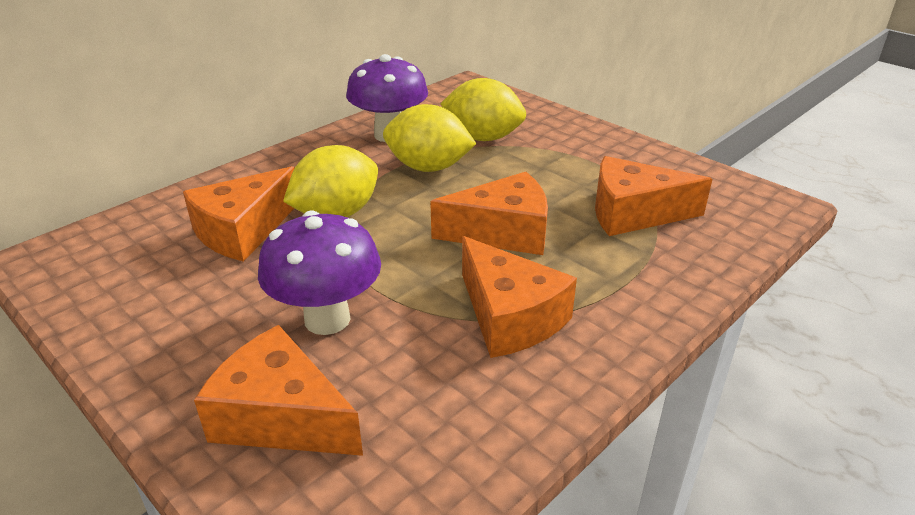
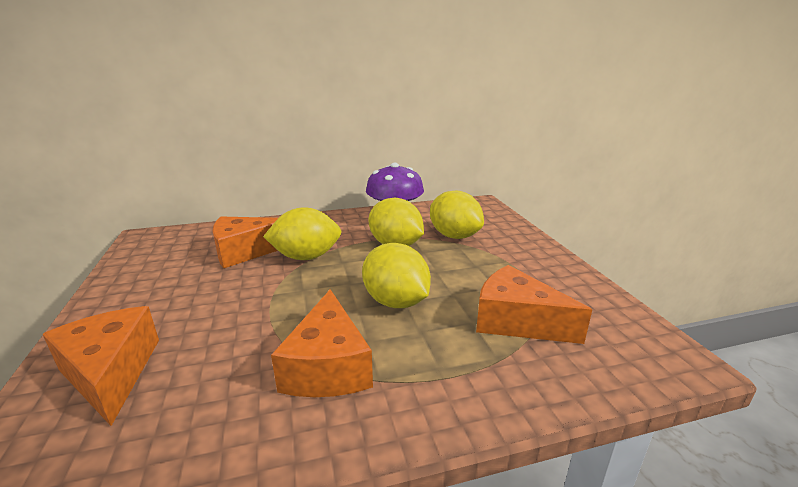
camera: 30 degrees right, 10 degrees down
(327, 319) = (218, 319): purple mushroom -> none
(503, 232) = (396, 302): orange cheese -> yellow lemon

